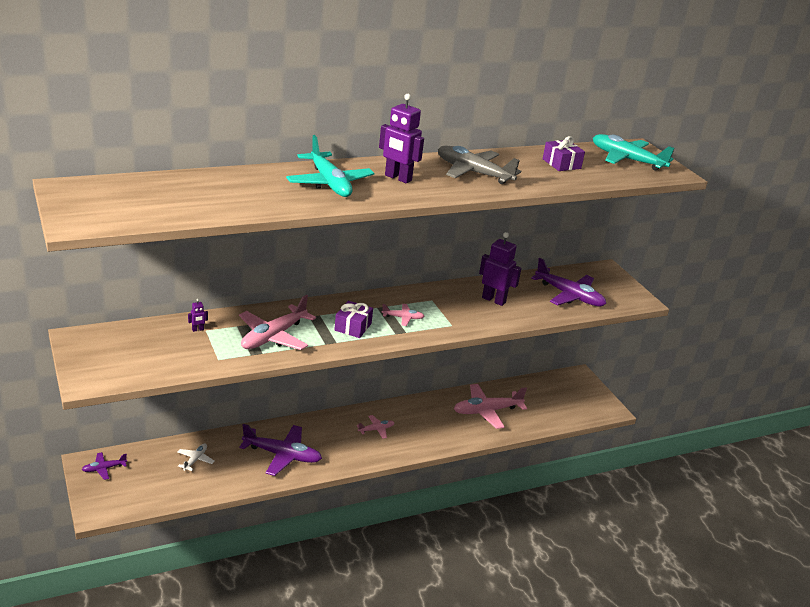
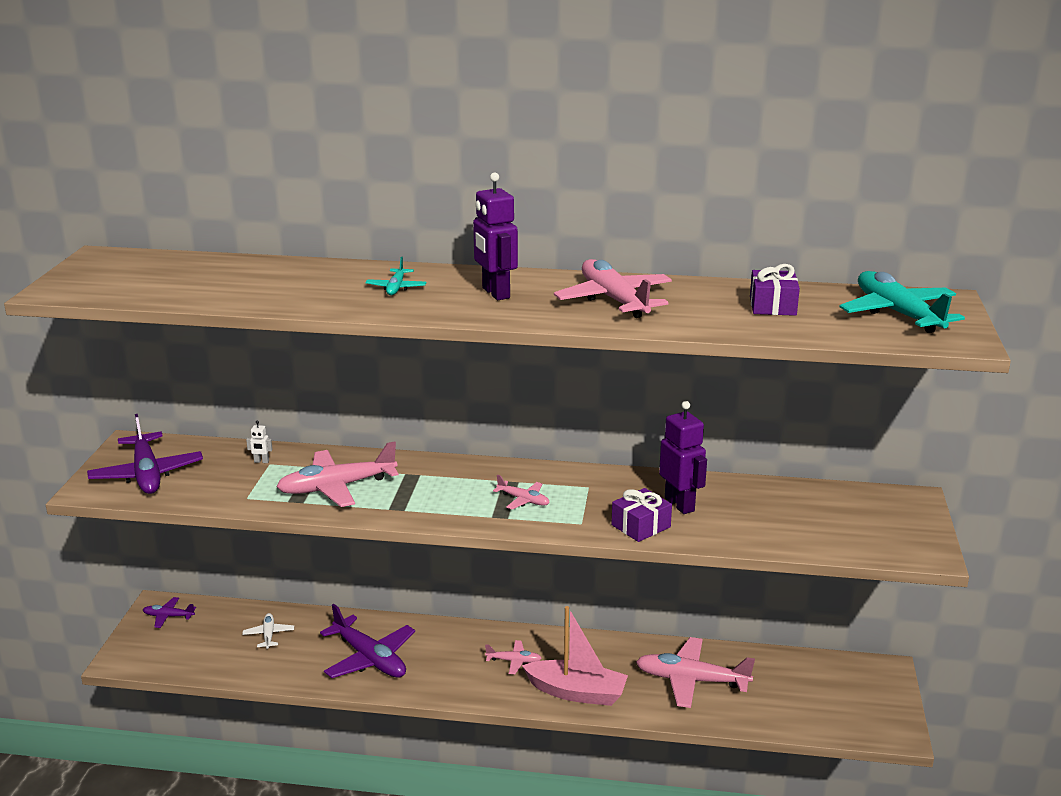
camera: 35 degrees right, 5 degrees down
(195, 460) = (268, 635): white plane -> white plane turned 60 degrees counterclockwise
(198, 330) = (261, 461): purple robot -> white robot
(329, 183) = (396, 288): turquoise plane -> turquoise plane, size x0.50
(353, 327) = (445, 497): purple gift -> purple gift (641, 526)
(430, 438) = (577, 692): none -> pink boat
(473, 172) = (614, 300): grey plane -> pink plane
(569, 296) = (808, 522): purple plane -> purple plane (147, 474)

